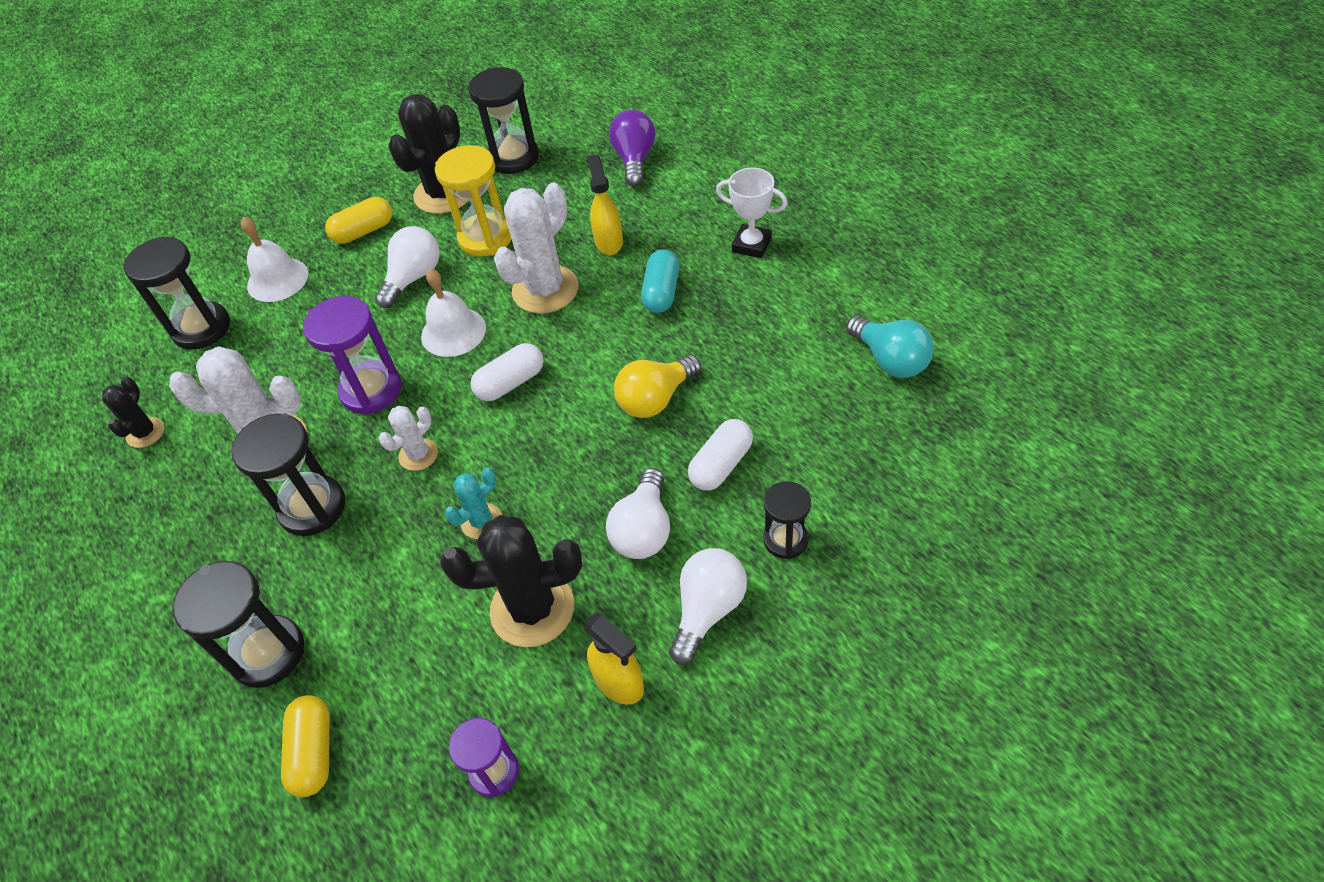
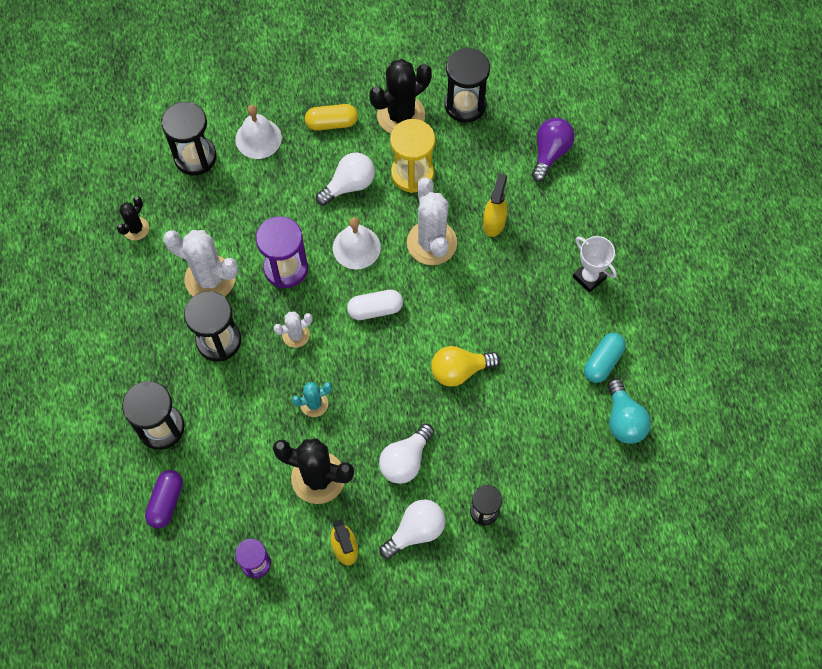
camera: 20 degrees right, 15 degrees up
(313, 752) = (166, 502): yellow capsule -> purple capsule
(545, 290) = (431, 243): white cactus -> white cactus turned 75 degrees counterclockwise
(661, 292) = (507, 286): turquoise capsule -> turquoise capsule (603, 362)
(721, 465) = (474, 440): white capsule -> none

